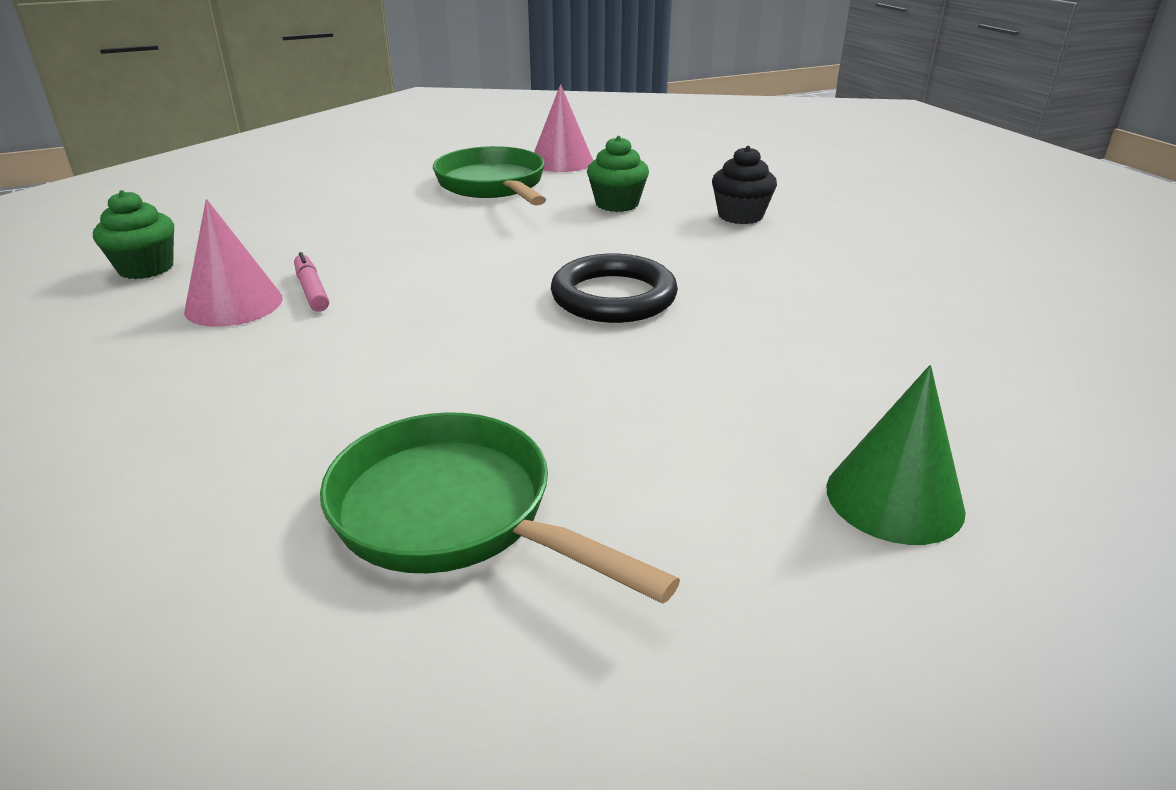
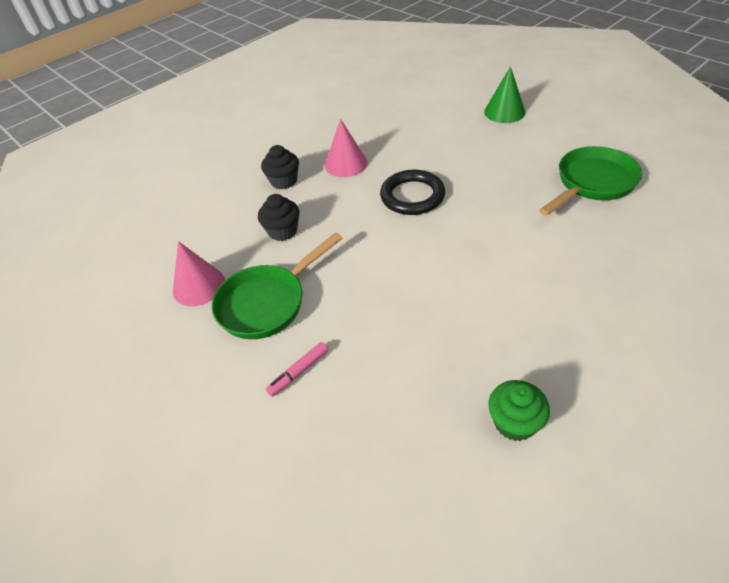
camera: 105 degrees left, 15 degrees up
(234, 304) = (521, 334): pink cone -> pink cone (346, 164)
(312, 290) = (481, 309): pink marker -> pink marker (299, 372)
(455, 515) = (592, 183): green pan -> green pan turned 150 degrees counterclockwise
(617, 204) = (283, 231): green cupcake -> black cupcake

